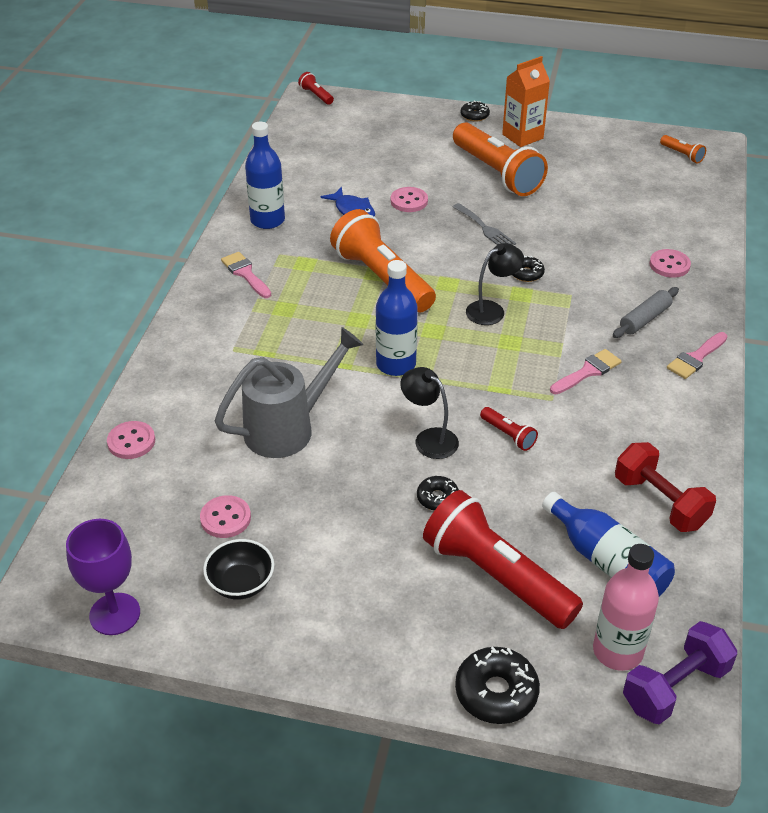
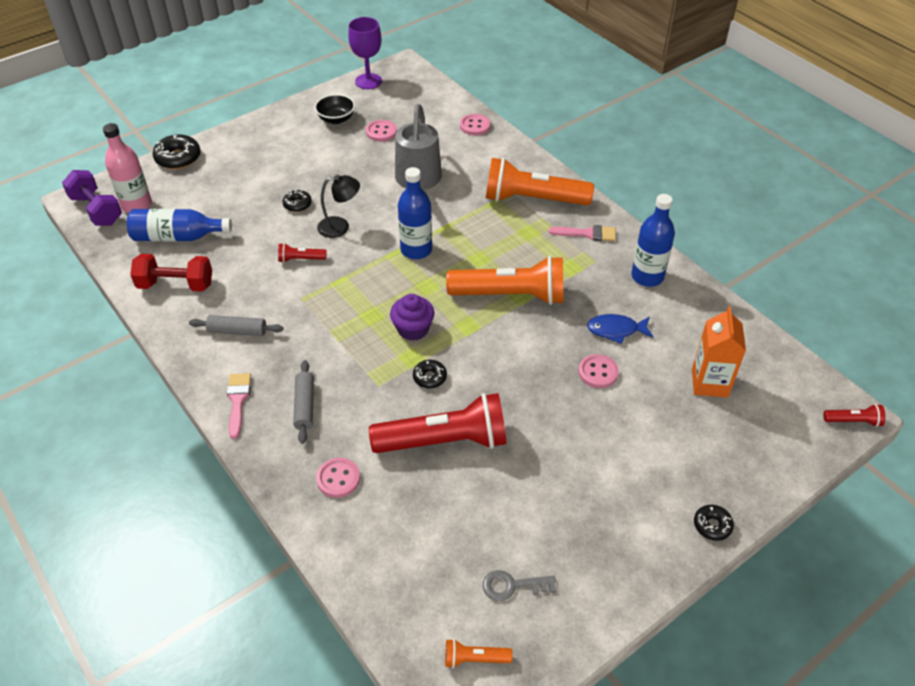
camera: 130 degrees right, 5 degrees up
(485, 228) = (511, 394): grey fork -> none
(492, 310) = (413, 329): black lamp -> purple cupcake
(496, 576) = (226, 194): red flashlight -> red flashlight (444, 441)
(497, 173) = (587, 464): orange flashlight -> orange flashlight (533, 199)
(522, 136) = (636, 536): orange carton -> orange carton (709, 383)
(588, 371) = (299, 333): pink brush -> none
(622, 162) = (512, 585): none -> grey key
(641, 412) = (237, 331): none -> grey rolling pin
(675, 687) = (96, 210): purple dumbbell -> purple dumbbell turned 45 degrees counterclockwise

